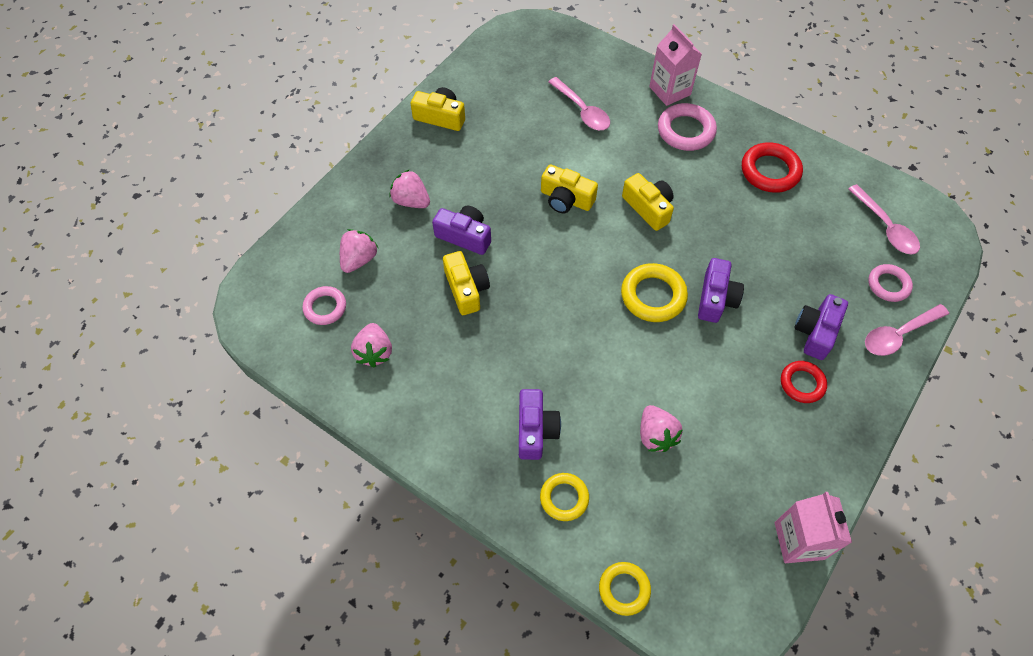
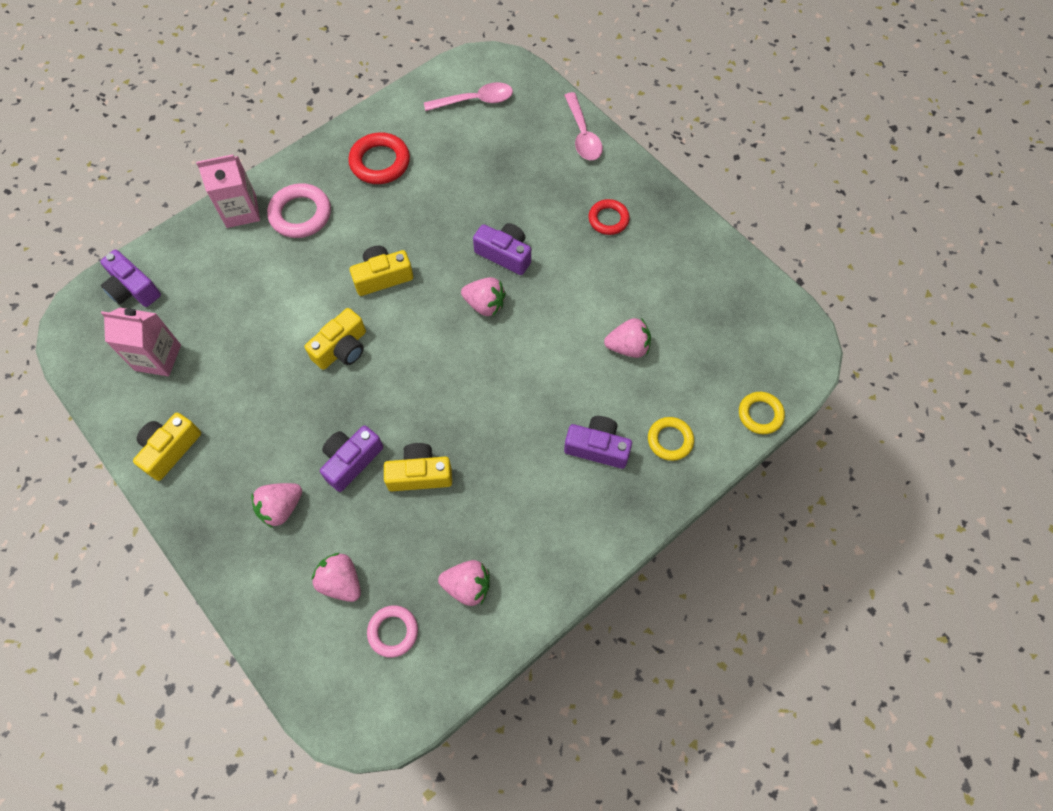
camera: 75 degrees left, 5 degrees up
(582, 111) = (230, 300): pink spoon -> none
(653, 296) = (485, 304): yellow ring -> pink strawberry
(799, 540) = (743, 272): pink carton -> pink carton (158, 357)
(816, 332) = (562, 191): purple camera -> purple camera (133, 289)
(888, 285) = (533, 122): pink ring -> none

